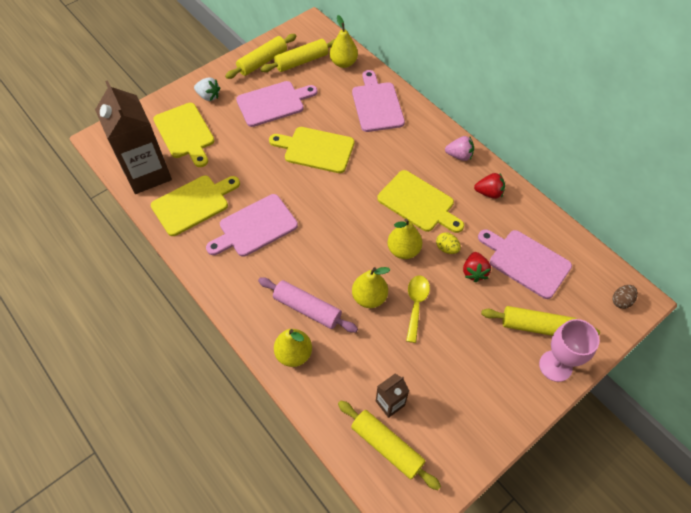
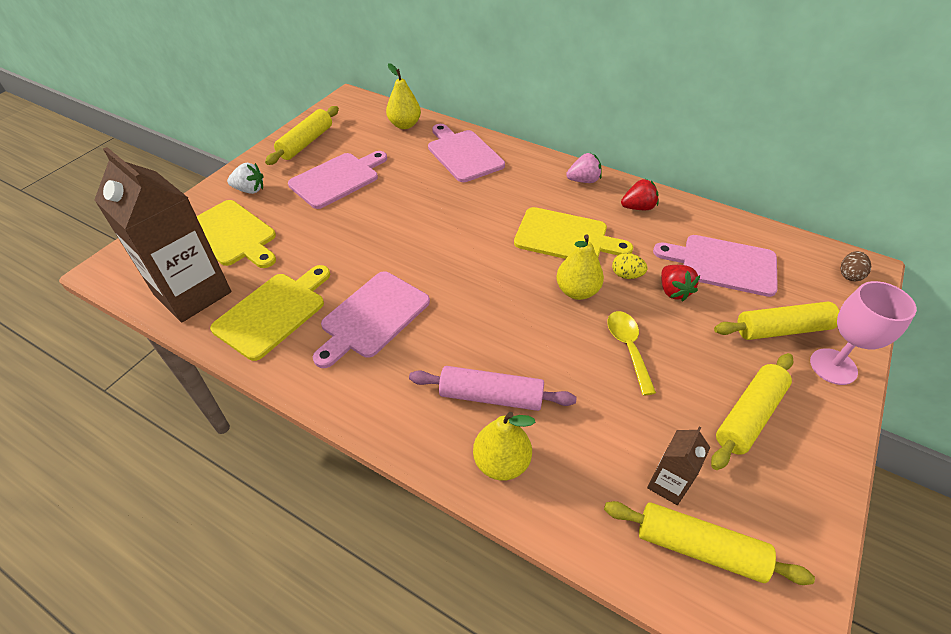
camera: 20 degrees left, 10 degrees down
(302, 61) = (354, 133): yellow rolling pin -> yellow rolling pin (749, 416)
(316, 149) = (413, 213): yellow cutting board -> none
(369, 297) = (565, 357): yellow pear -> none

